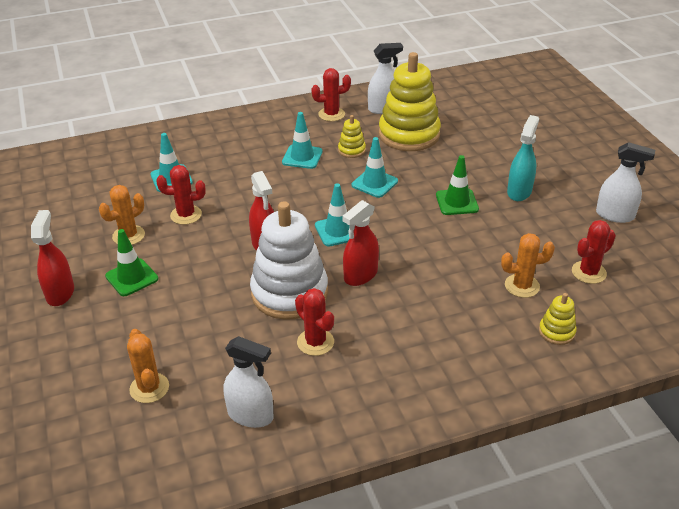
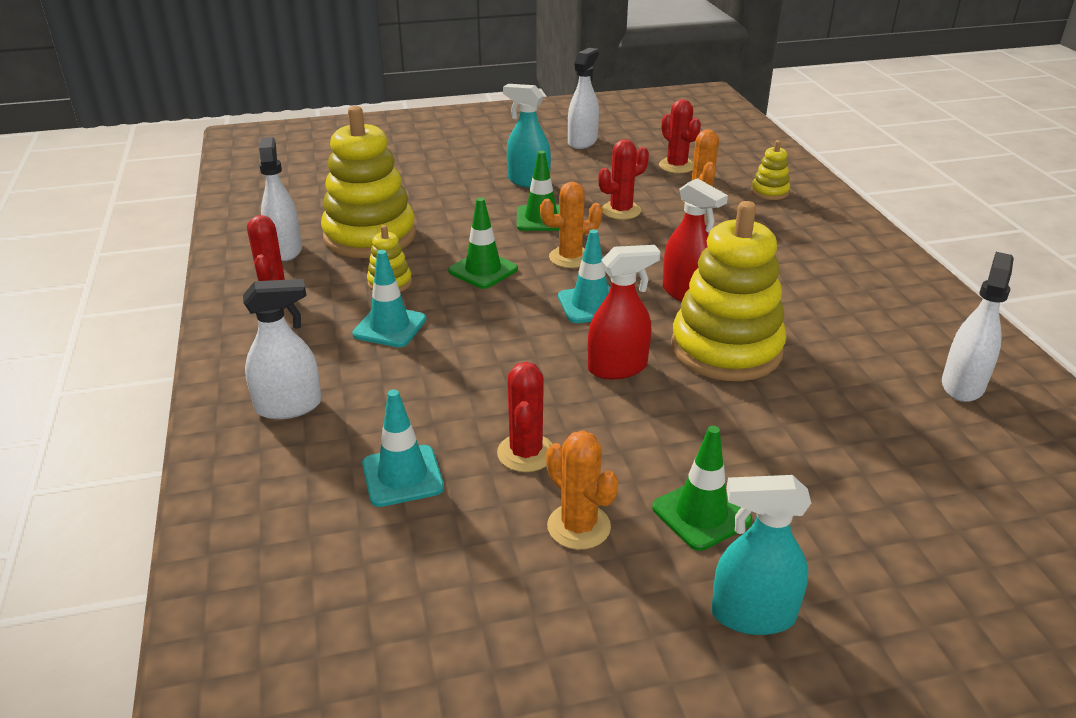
camera: 85 degrees left, 5 degrees down
(60, 293) = (752, 615): red spray bottle -> turquoise spray bottle
(149, 388) = (951, 478): orange cactus -> orange cactus (570, 257)
(227, 138) = (289, 406): none -> white spray bottle
(289, 293) = (726, 349): white stacking toy -> yellow stacking toy
(315, 342) = (819, 332): red cactus -> red cactus (621, 211)
(374, 183) = (483, 270): turquoise traffic cone -> green traffic cone

